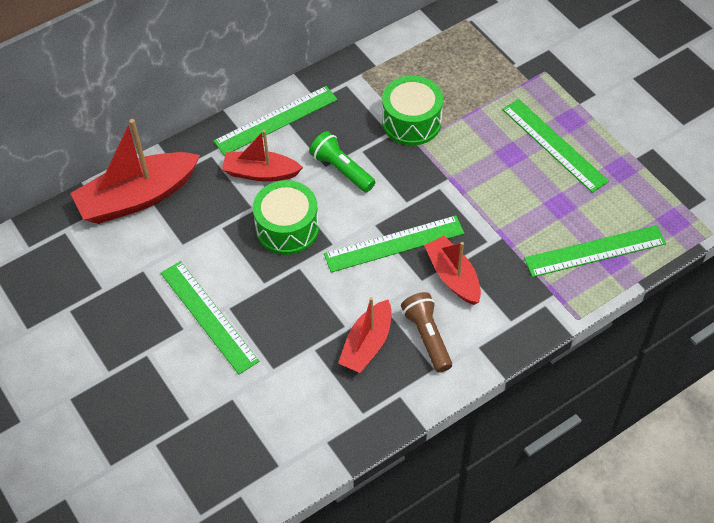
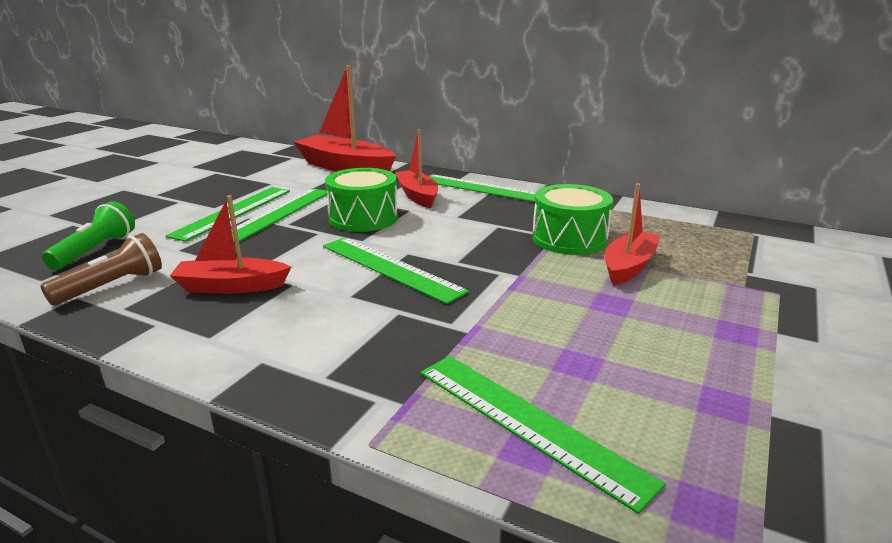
camera: 60 degrees right, 30 degrees down
(341, 169) = (461, 223): green flashlight -> green flashlight (96, 250)
(427, 337) = (261, 319): brown flashlight -> brown flashlight (112, 286)
(453, 276) = (371, 313): red boat -> red boat (629, 266)
(554, 145) = (674, 330): green ruler -> green ruler (277, 213)

